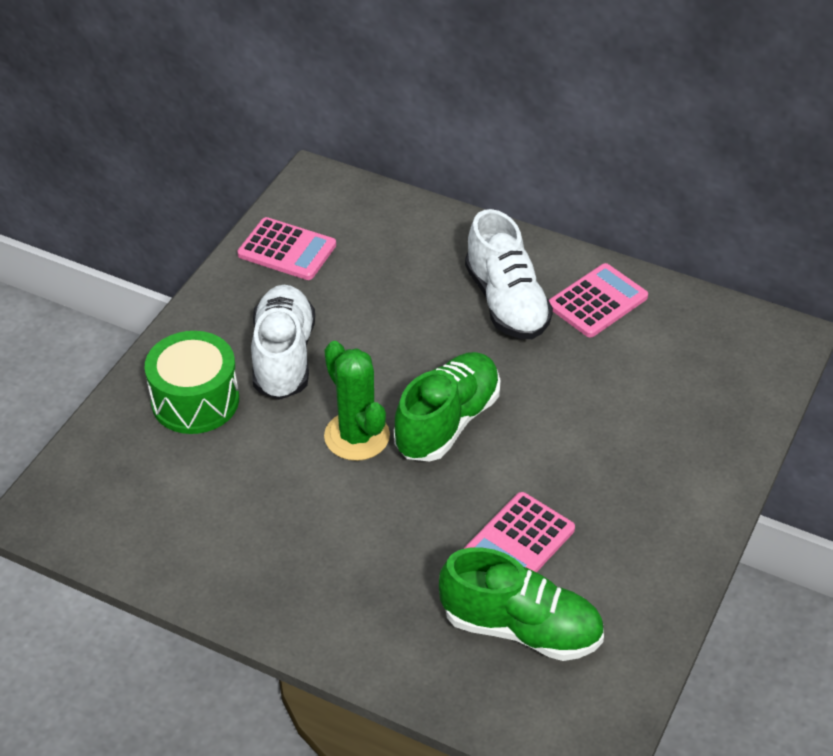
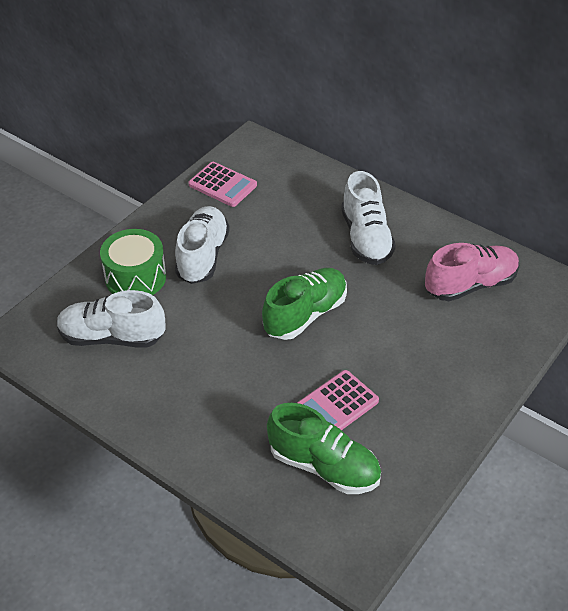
camera: 10 degrees right, 0 degrees up
(183, 490) = (112, 337): none -> white shoe
(357, 436) = (240, 316): green cactus -> none
(597, 301) = (430, 245): pink calculator -> none
(663, 350) = (470, 285): none -> pink shoe

